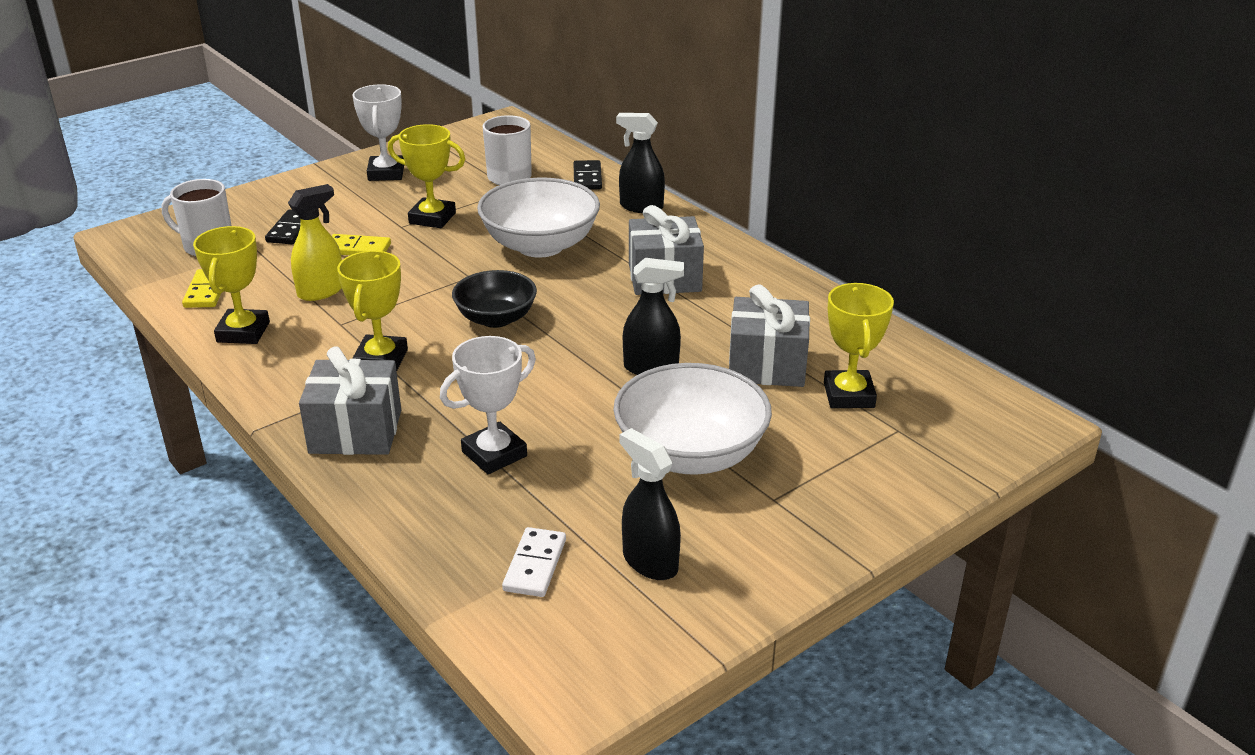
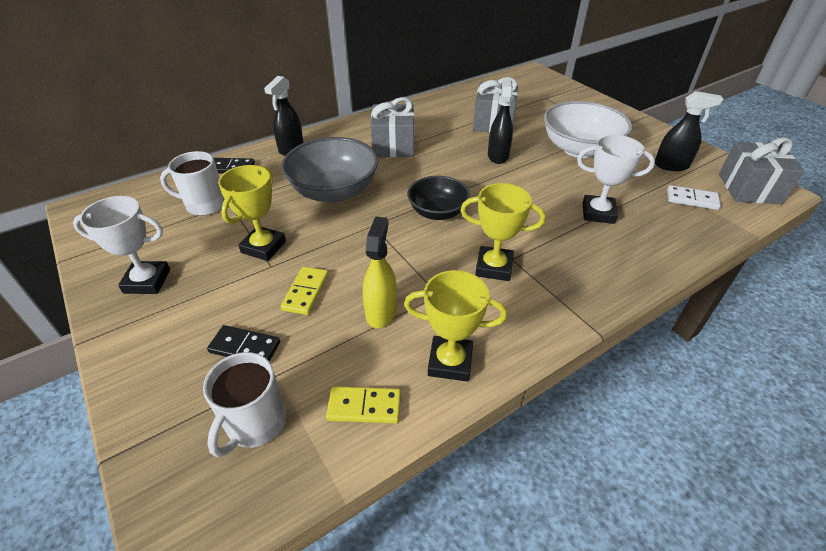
camera: 85 degrees left, 10 degrees up
(321, 291) = (381, 311): yellow spray bottle -> yellow spray bottle turned 45 degrees clockwise
(355, 432) = (590, 275): grey gift -> grey gift (749, 189)
(494, 454) = (598, 213): white trophy -> white trophy turned 45 degrees counterclockwise
(540, 245) = (334, 191): white bowl -> grey bowl
(650, 562) = (671, 165): black spray bottle -> black spray bottle turned 135 degrees counterclockwise
(849, 395) = (519, 105): yellow trophy -> none

